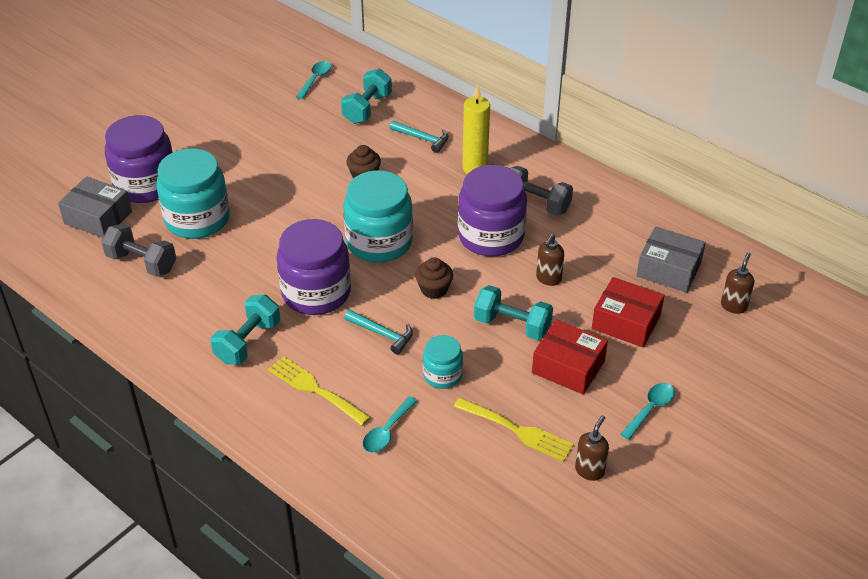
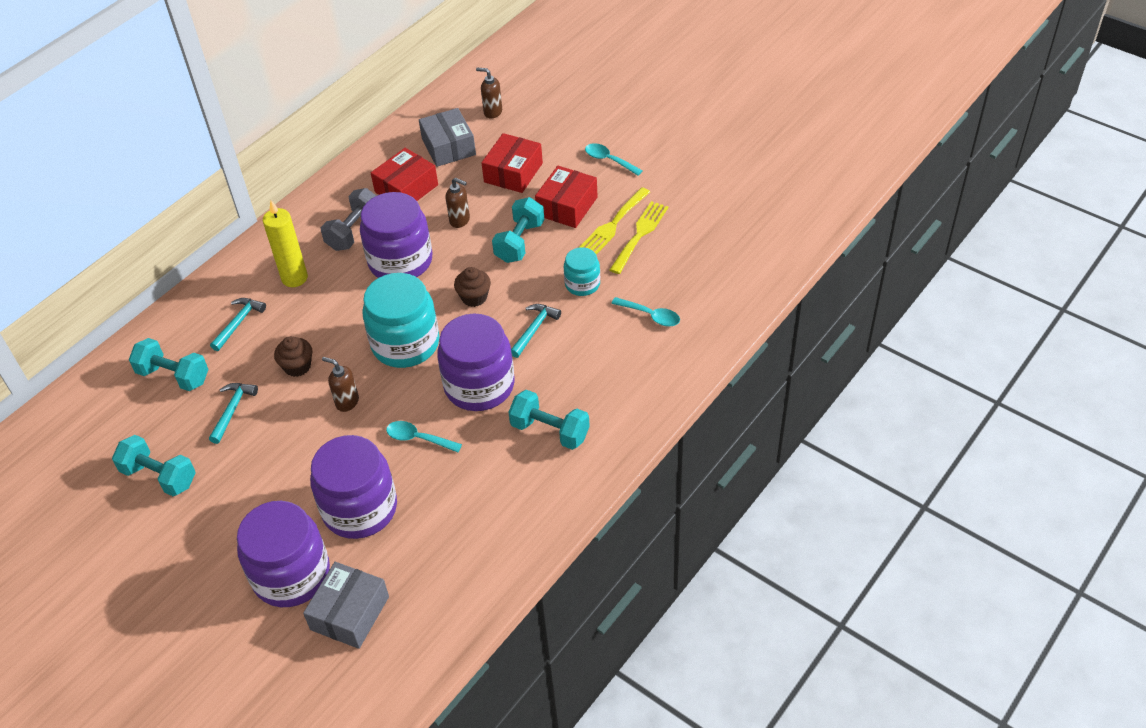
camera: 90 degrees left, 5 degrees up
(142, 263) = (432, 548): grey dumbbell -> none
(197, 219) = (360, 509): turquoise jar -> purple jar
(263, 111) = (159, 476): none -> turquoise dumbbell
(315, 79) = (103, 432): turquoise spoon -> turquoise spoon (418, 438)
(315, 389) = (607, 370): yellow fork -> yellow fork (613, 224)
(322, 142) = (232, 410): none -> turquoise hammer
(589, 470) = (675, 193): brown soap dispenser -> brown soap dispenser (347, 402)
(599, 238) = (406, 188): none -> red box
(668, 269) = (448, 147): grey box -> grey box turned 45 degrees counterclockwise

